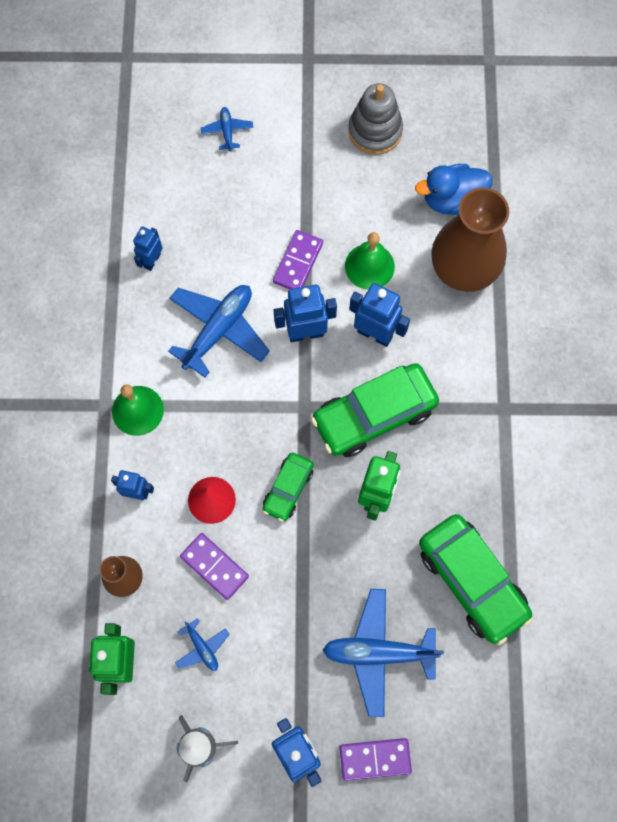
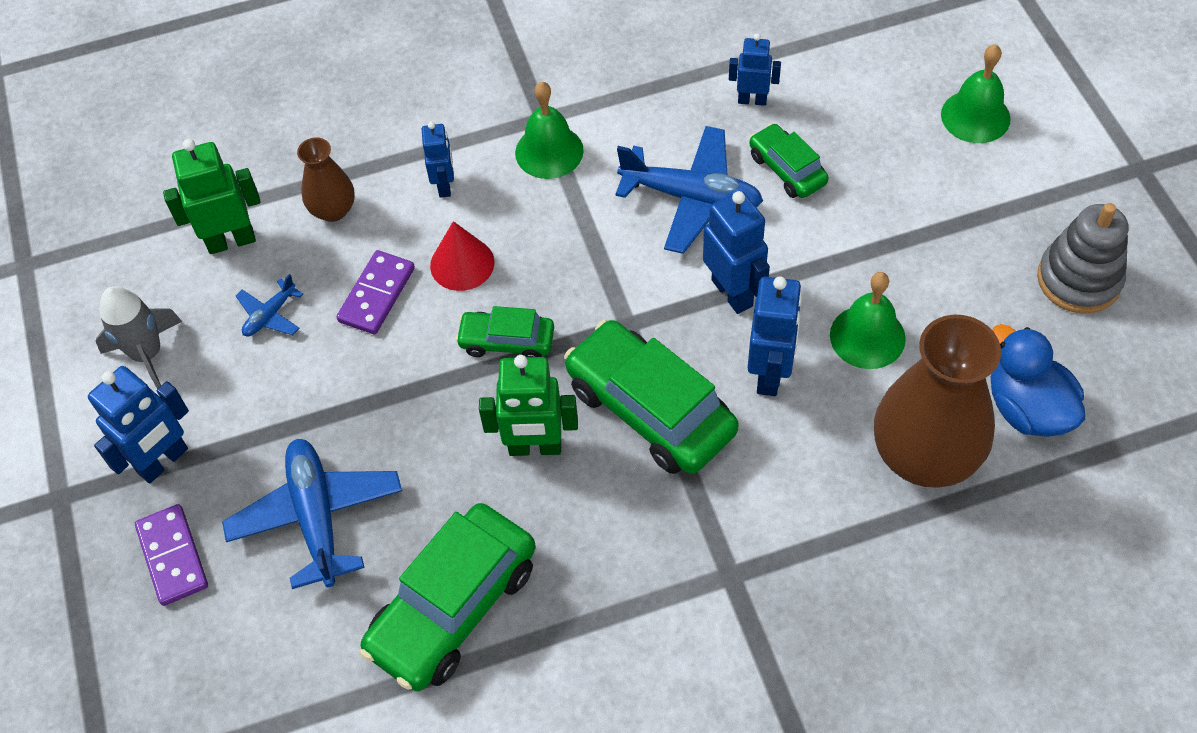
camera: 75 degrees right, 15 degrees down
(221, 262) = (787, 169): none -> green car
(227, 131) = (975, 116): blue plane -> green bell
(298, 262) = (829, 252): purple domino -> none

